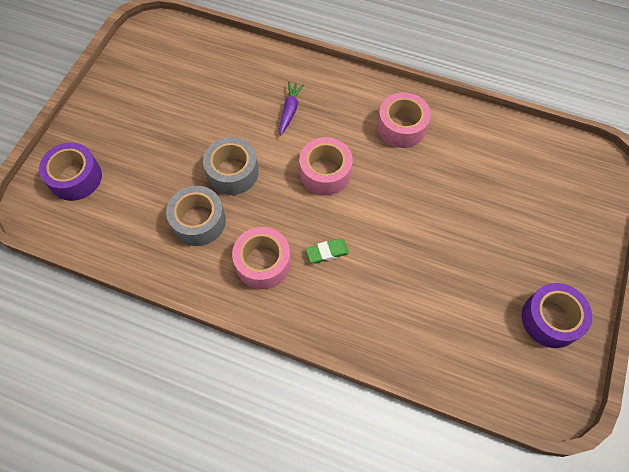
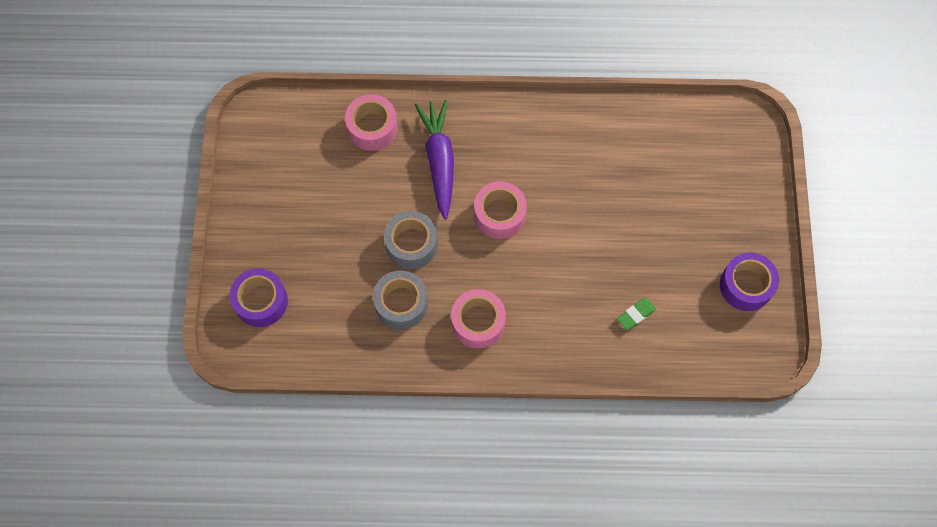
camera: 20 degrees left, 5 degrees up
(290, 111) = (439, 161): purple carrot -> purple carrot, size x1.90
(327, 252) = (532, 292): green eraser -> green eraser (636, 314)
(401, 127) = (554, 143): pink tape -> pink tape (372, 128)

